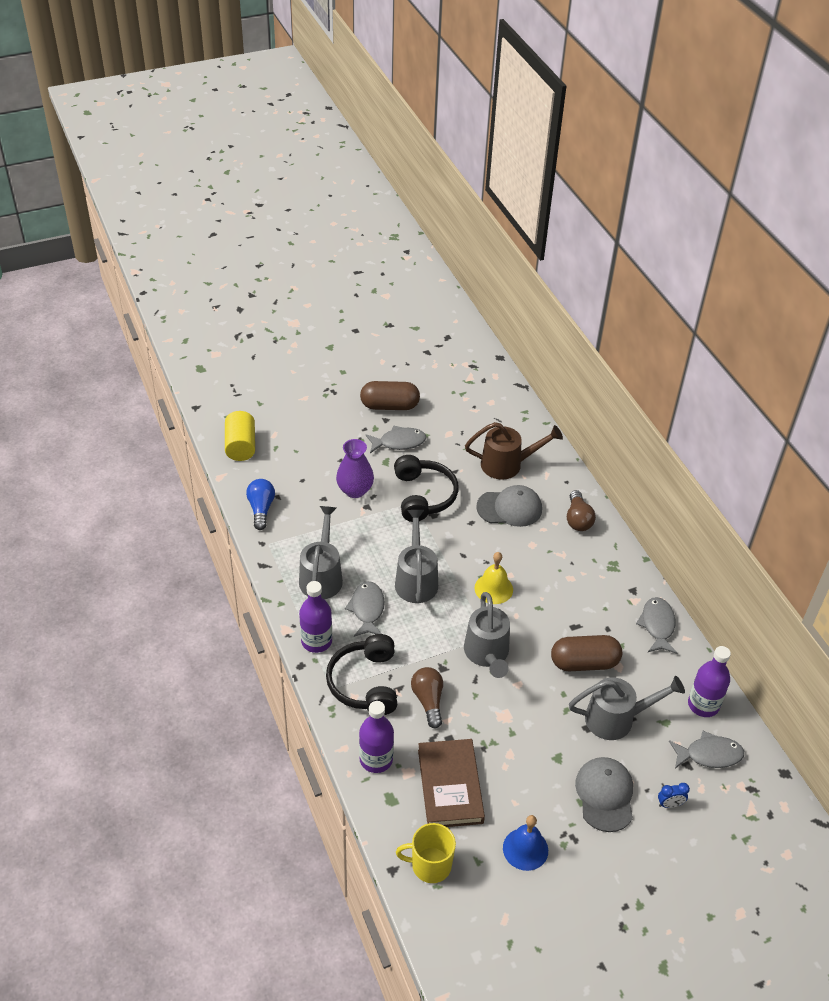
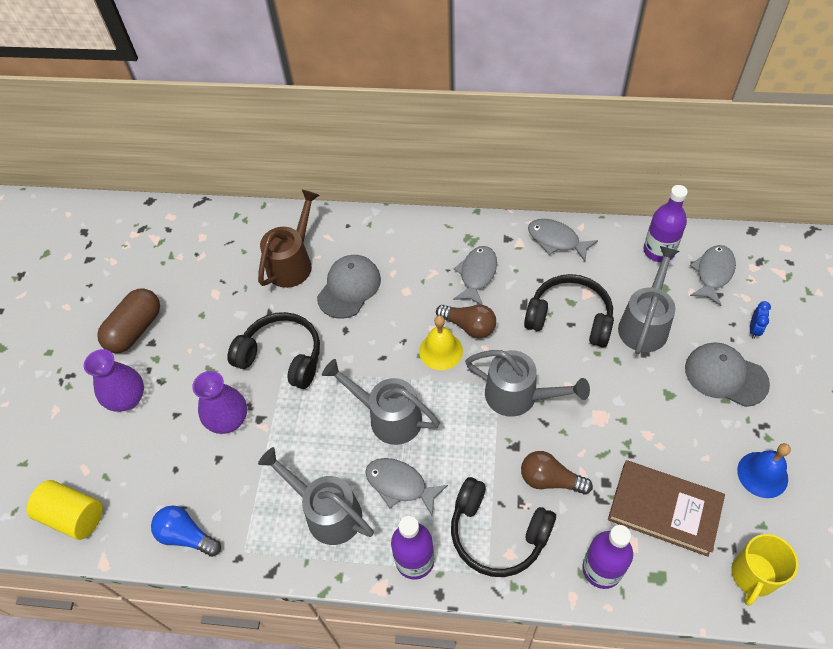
camera: 55 degrees left, 10 degrees up
(336, 429) = (127, 399): none -> purple vase
(399, 442) = (193, 345): grey fish -> grey fish (477, 275)
(578, 519) = (399, 239): brown light bulb -> brown light bulb (469, 326)
(584, 663) = (570, 318): brown capsule -> black headphones

